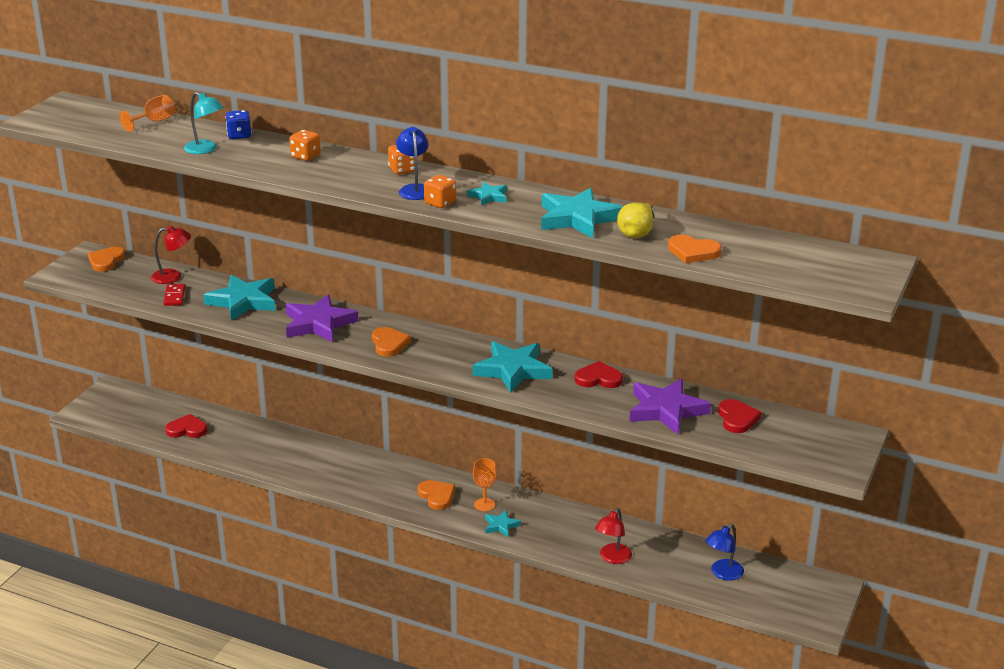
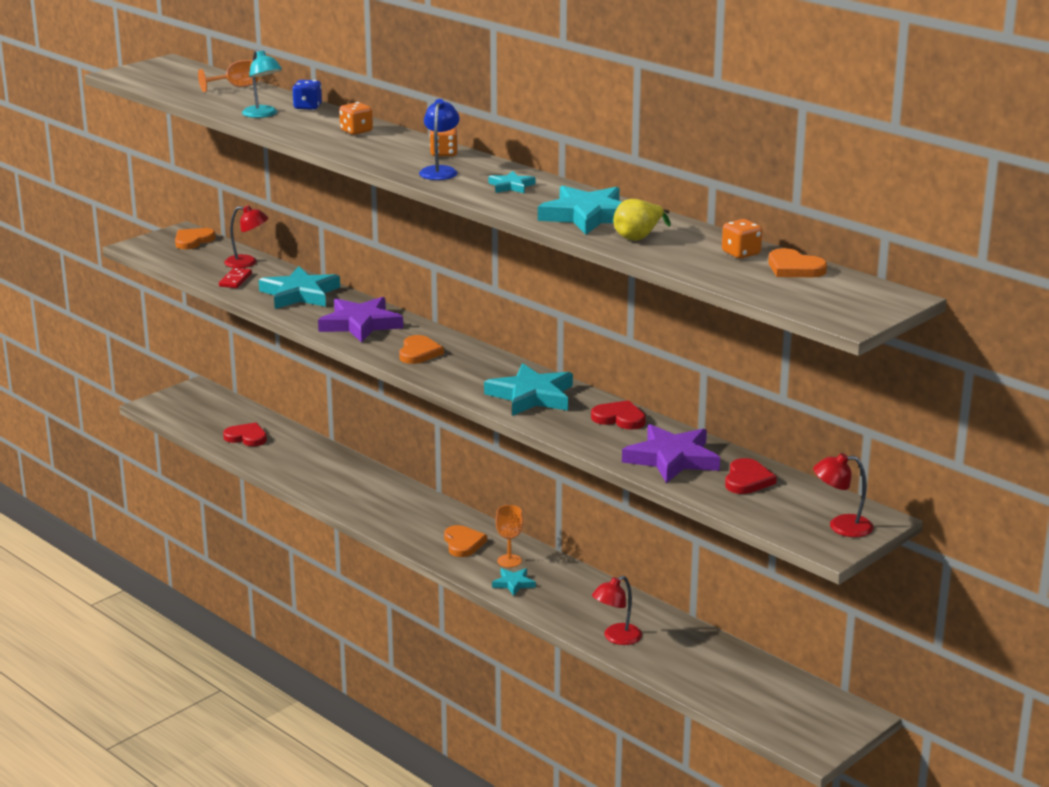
camera: 20 degrees right, 5 degrees down
(440, 203) = (454, 185): orange dice -> orange dice (741, 253)
(693, 252) = (684, 260): orange heart -> orange heart (794, 268)
(723, 574) = (734, 678): blue lamp -> none
(836, 448) = (841, 526): none -> red lamp

